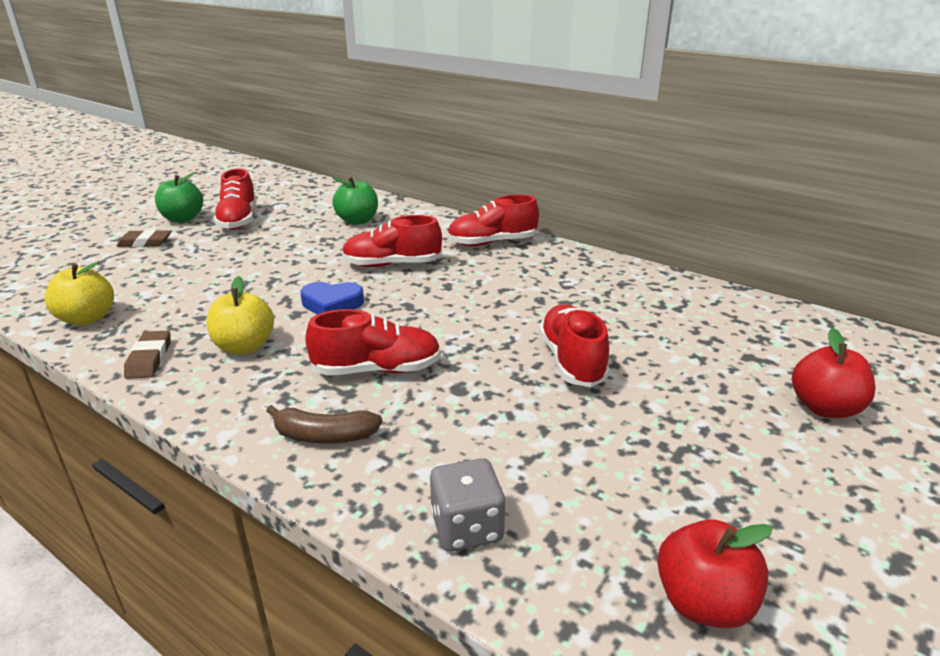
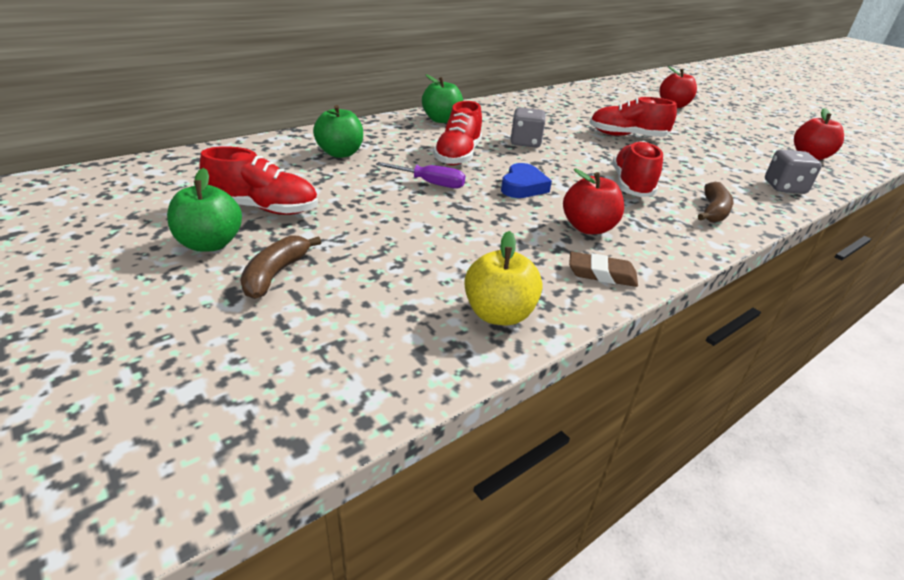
camera: 75 degrees left, 5 degrees up
(145, 242) = (276, 274): brown eraser -> brown banana
(244, 346) = (588, 228): yellow apple -> red apple
(314, 263) = (430, 183): none -> purple screwdriver
(466, 293) = (525, 142): none -> grey dice
(492, 243) = (441, 120): red shoe -> green apple

